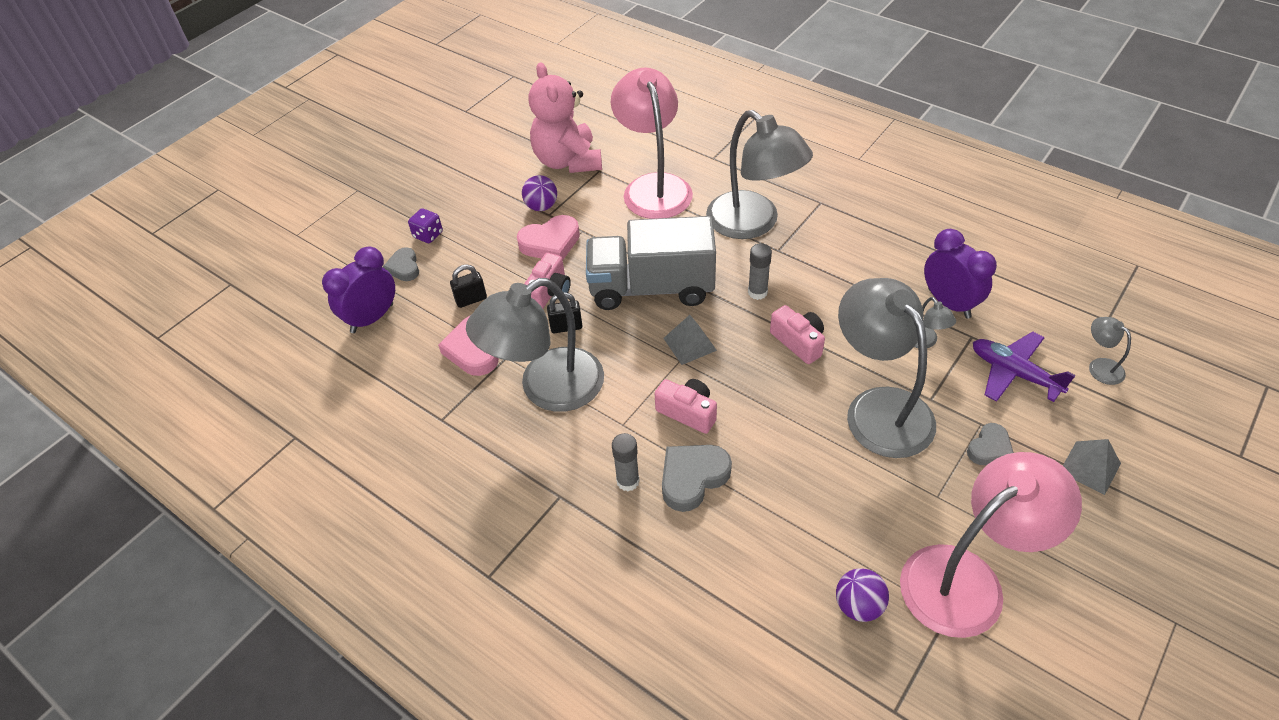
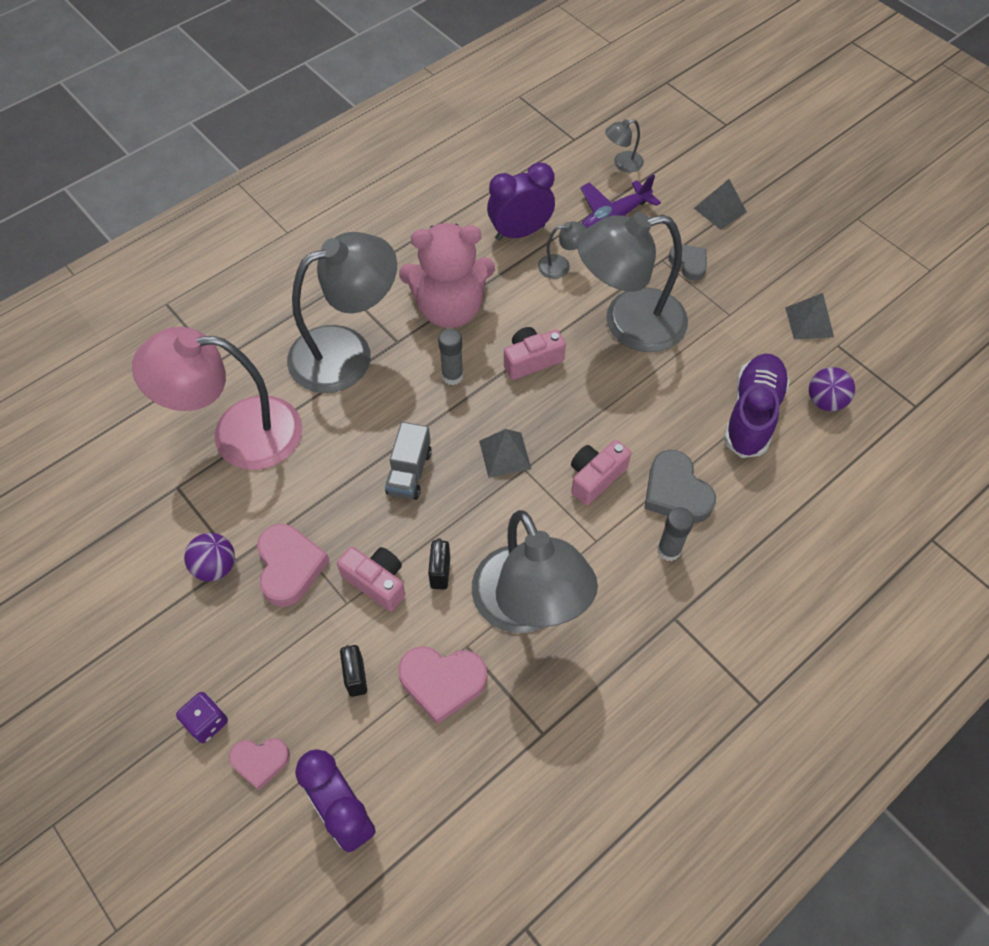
camera: 80 degrees left, 10 degrees up
(404, 267) = (260, 761): grey heart -> pink heart
(568, 161) = (139, 520): pink teddy bear -> pink teddy bear (450, 309)
(651, 288) = (409, 472): grey truck -> grey truck, size x0.47
(811, 534) = (752, 414): none -> purple shoe
(967, 579) = (809, 322): pink lamp -> grey pyramid

